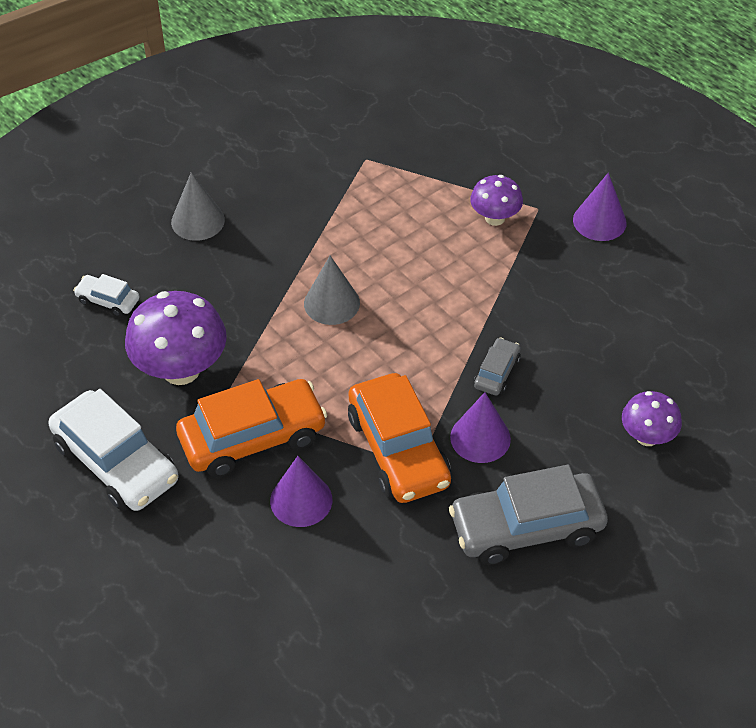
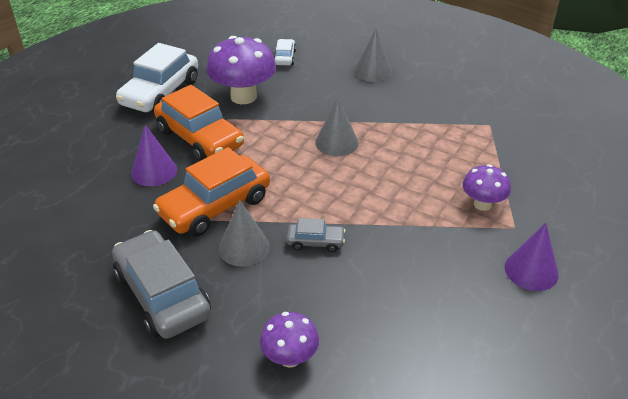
camera: 70 degrees right, 10 degrees down
(480, 438) = (244, 247): purple cone -> grey cone

